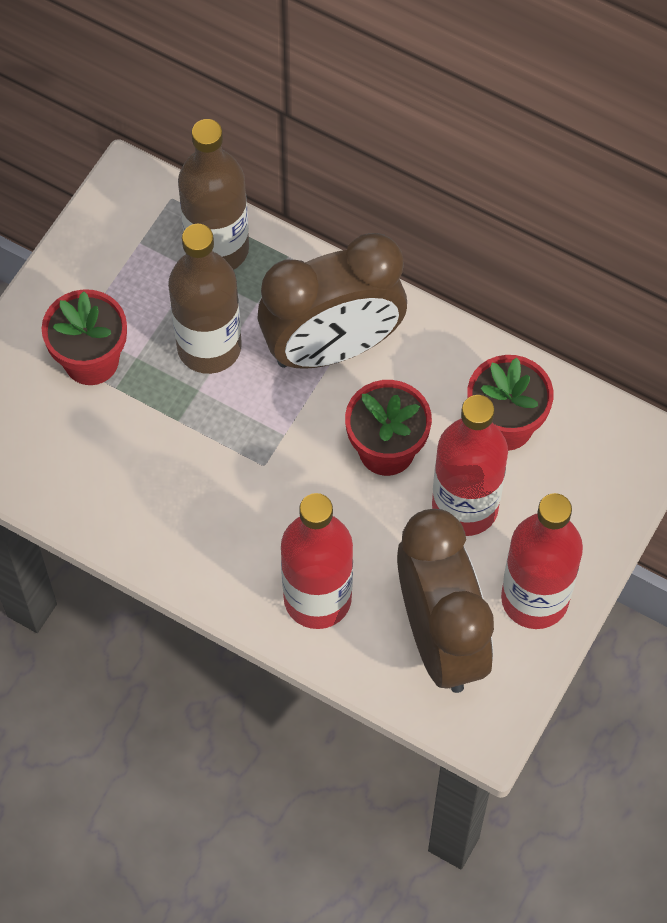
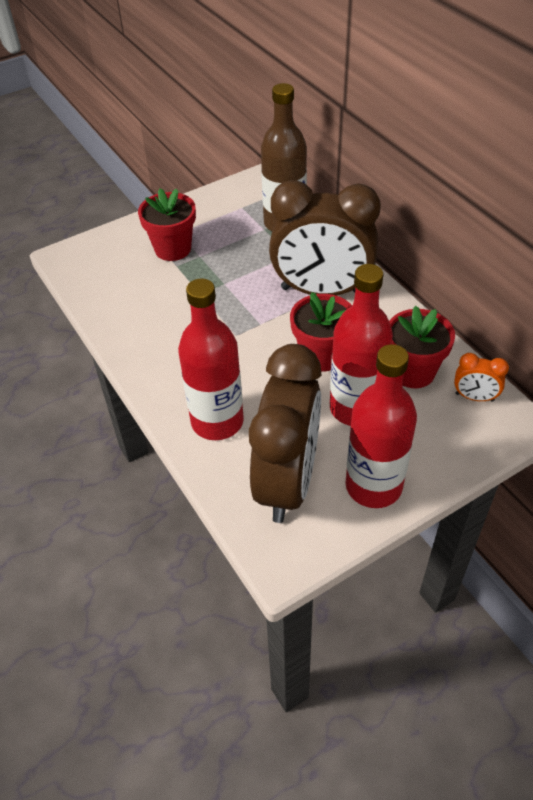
camera: 30 degrees right, 15 degrees down
(209, 347) = (246, 265): brown bottle -> none
(589, 430) = (474, 397): none -> orange clock

